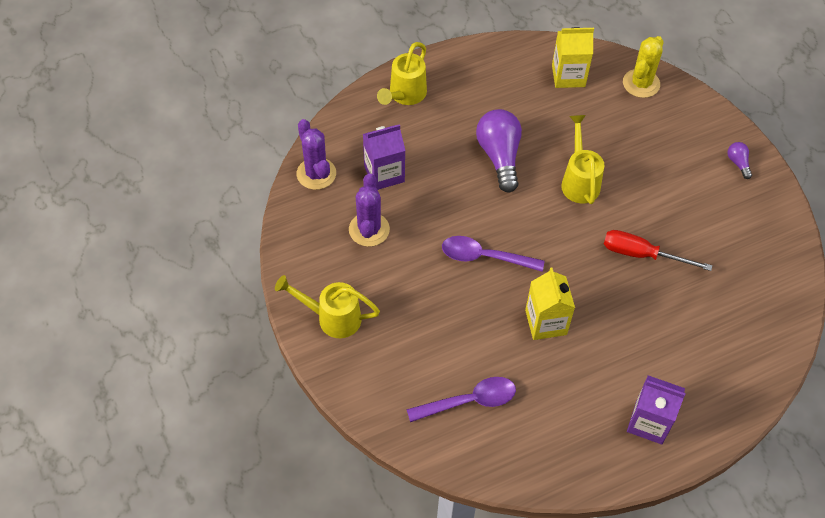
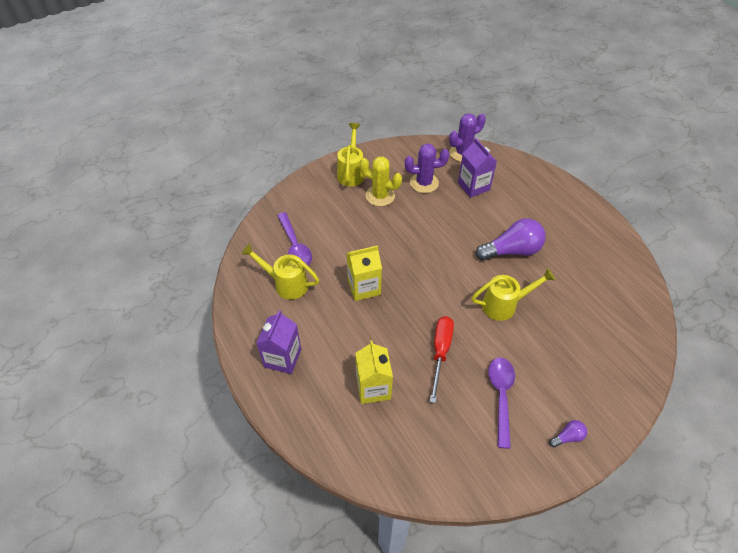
camera: 85 degrees right, 5 degrees down
(405, 95) = (550, 191): yellow watering can -> yellow watering can (286, 284)
(484, 257) = (415, 247): purple spoon -> purple spoon (501, 396)
(568, 76) = (617, 293): yellow carton -> yellow carton (373, 388)
(641, 83) = (633, 351): yellow cactus -> yellow cactus (380, 196)

